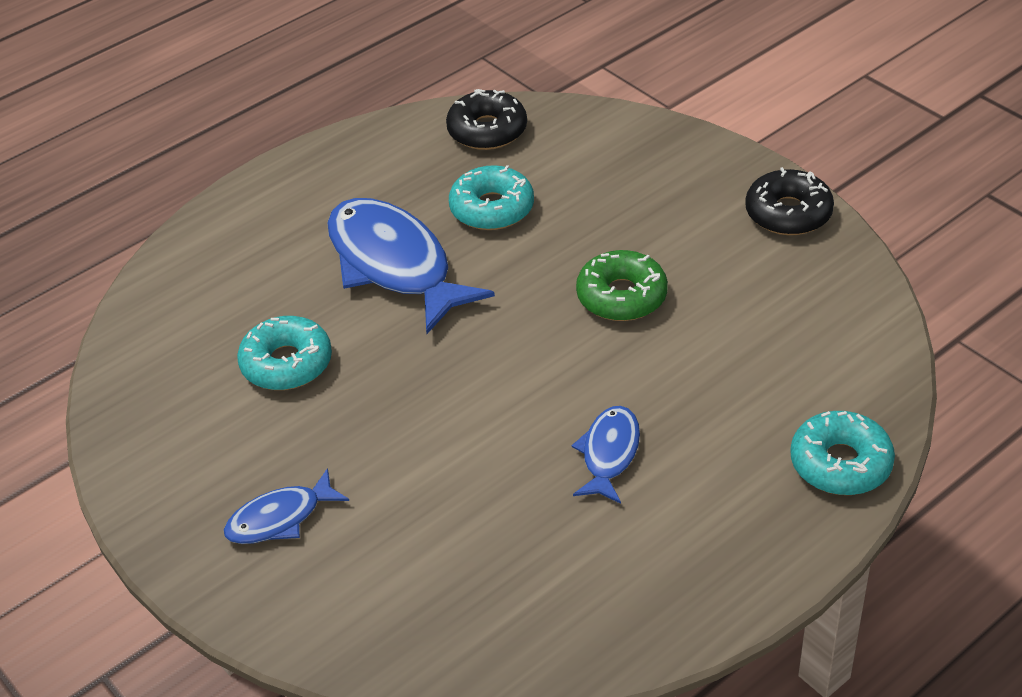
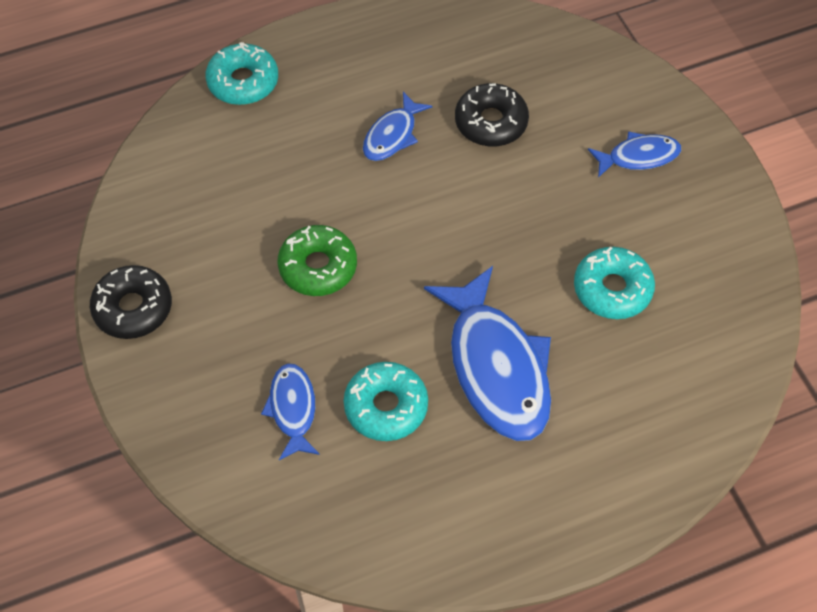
camera: 165 degrees left, 15 degrees up
(487, 130) = (350, 522): black donut -> black donut (491, 122)
(580, 184) = (292, 409): none -> blue fish

